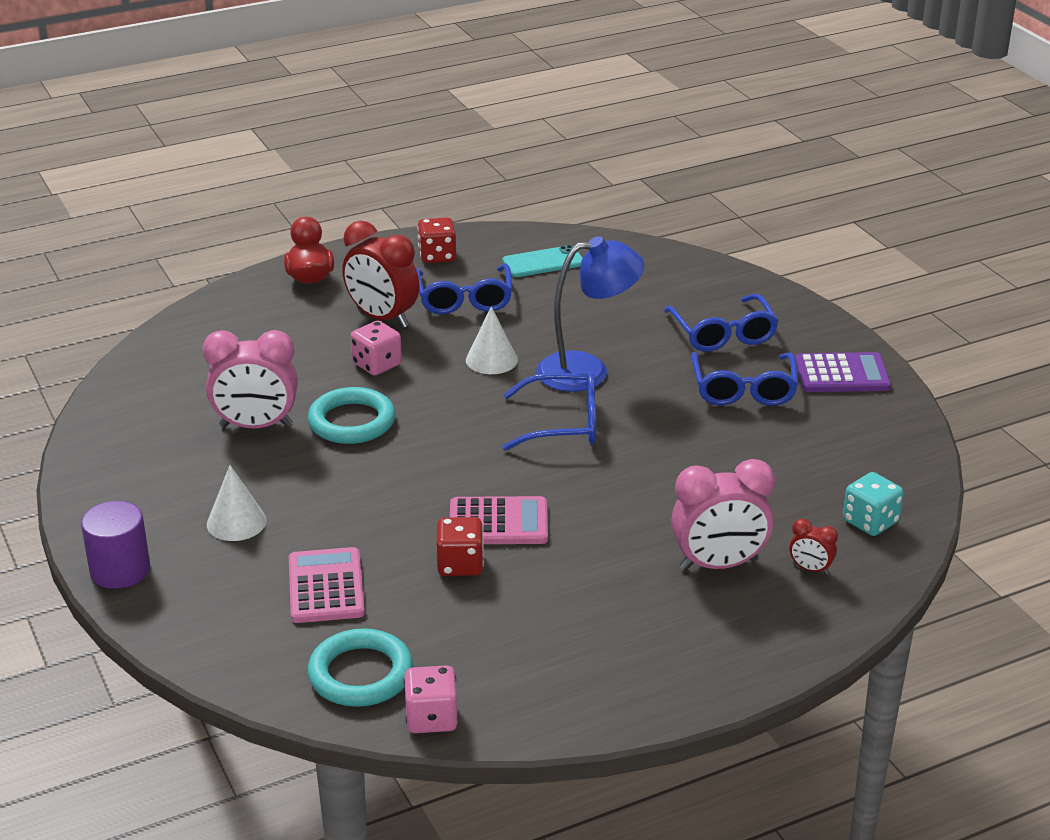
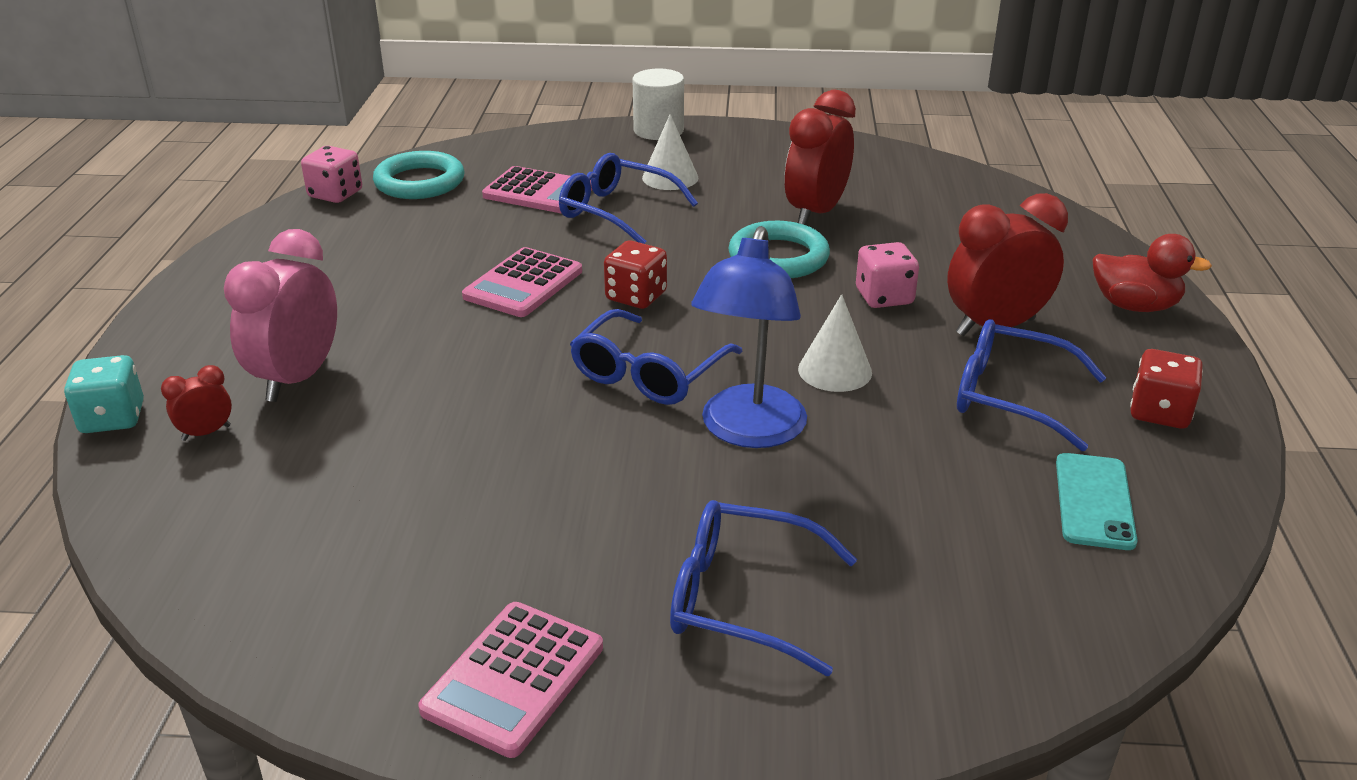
camera: 120 degrees right, 0 degrees up
(120, 570) = (658, 130): purple cylinder -> white cylinder
(256, 426) = (816, 213): pink clock -> red clock
(460, 564) = (489, 250): red dice -> red dice (636, 296)
(743, 389) = (578, 548): blue glasses -> blue glasses (616, 211)
(842, 374) = (513, 678): purple calculator -> pink calculator
(870, 522) = (204, 518): turquoise dice -> turquoise dice (112, 418)

